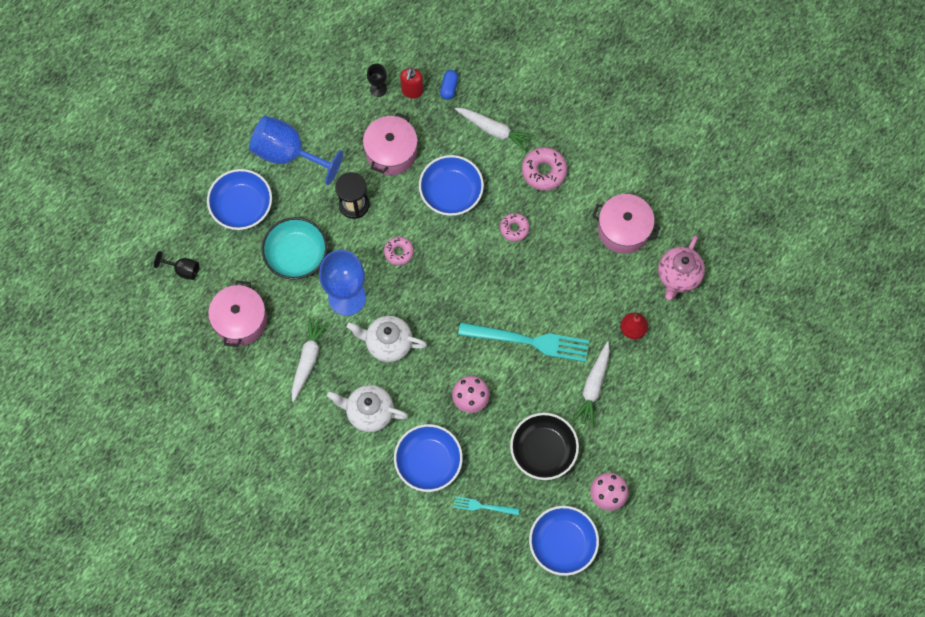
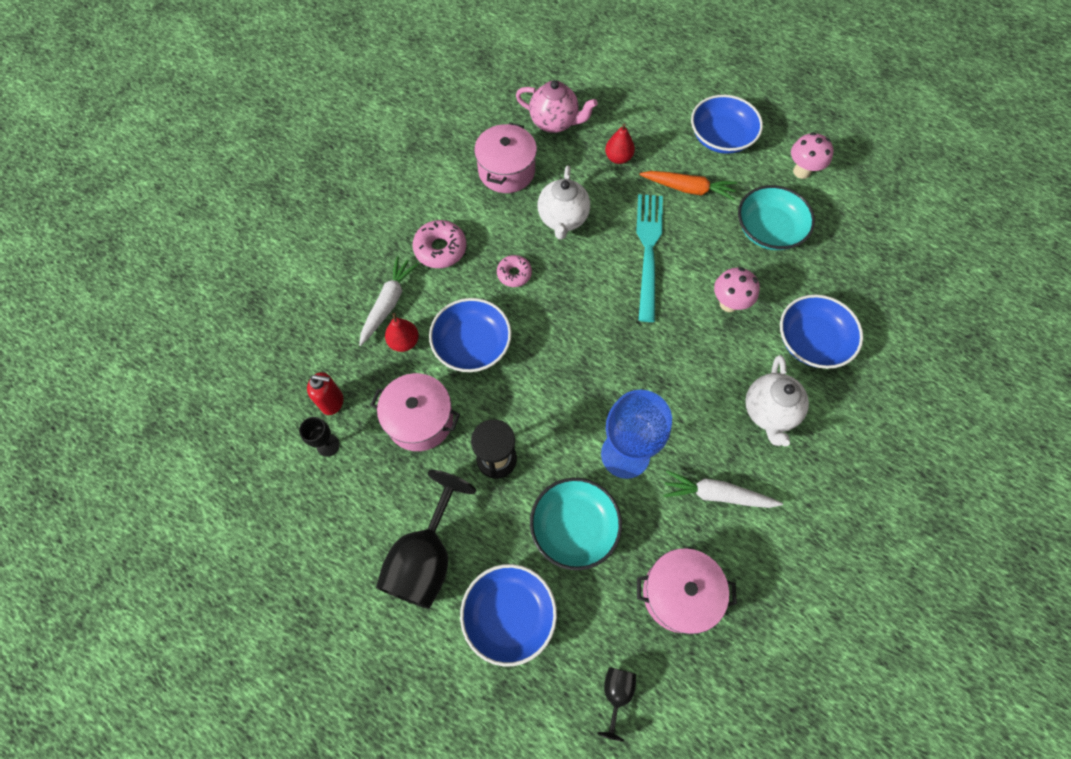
camera: 95 degrees left, 5 degrees down
(288, 154) = (426, 557): blue goblet -> black goblet
(388, 343) = (678, 399): white teapot -> white teapot (563, 219)
(399, 252) = (557, 397): pink donut -> none
(449, 88) = (329, 358): blue capsule -> none
(458, 142) = (404, 342): none -> red pear
(483, 506) = (846, 282): turquoise fork -> none
(543, 450) = (768, 230): black bowl -> turquoise bowl
(562, 543) = (863, 207): blue bowl -> blue bowl (721, 137)
(593, 386) = (688, 189): white carrot -> orange carrot

